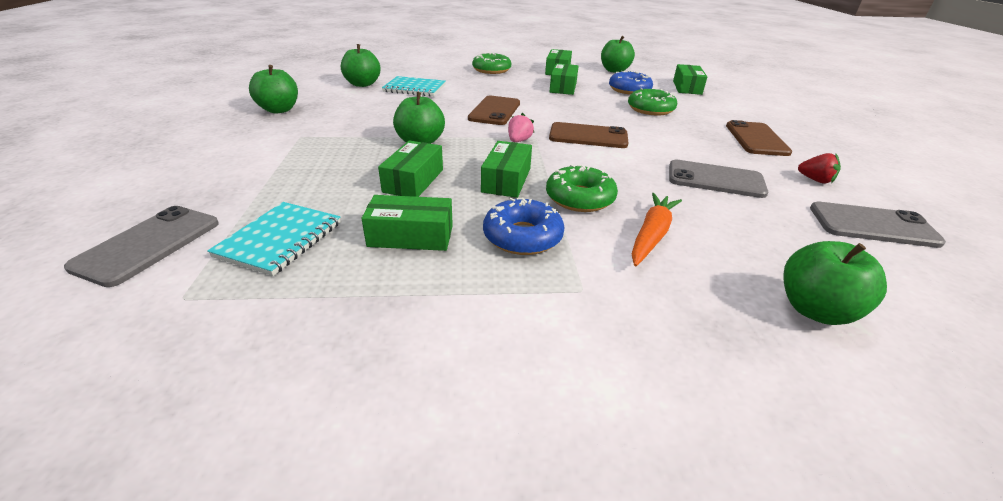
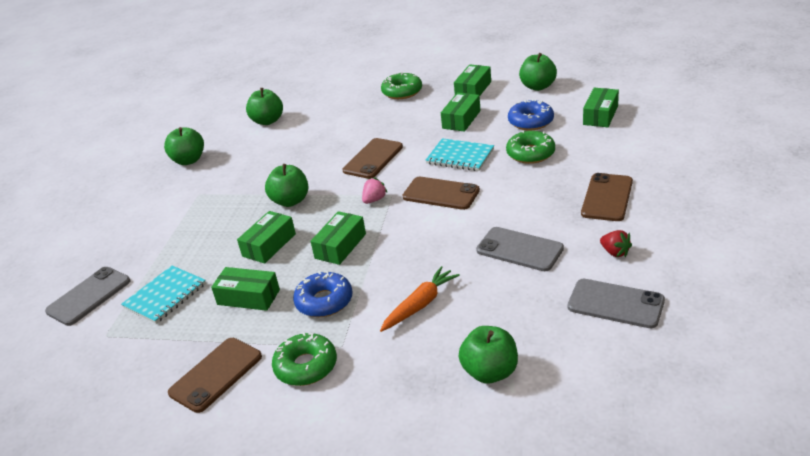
camera: 20 degrees right, 0 degrees up
(402, 346) = (216, 375): none -> brown phone
(415, 88) = (313, 126): turquoise notebook -> turquoise notebook (460, 156)
(580, 198) = (388, 267): green donut -> green donut (306, 366)

